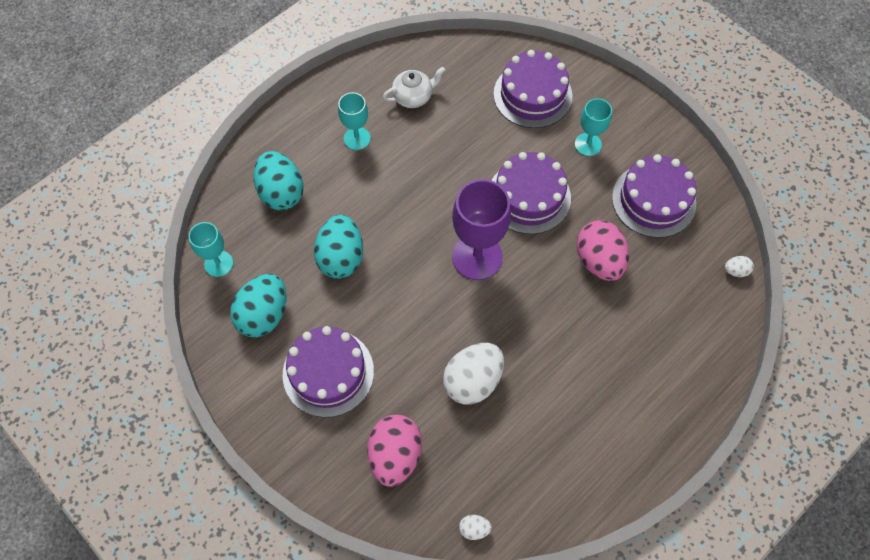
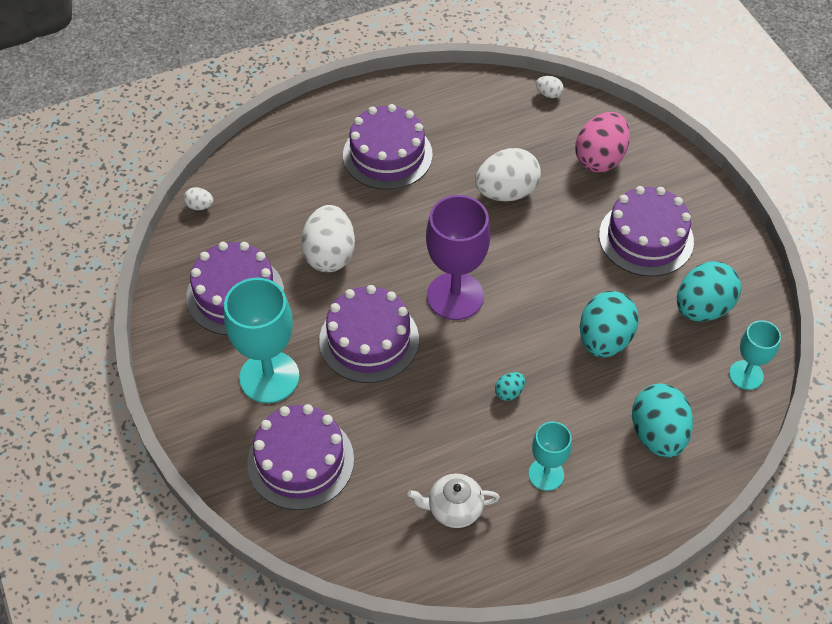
camera: 160 degrees left, 10 degrees down
(404, 189) = (509, 392): none -> turquoise egg
(588, 144) = (269, 377): turquoise goblet -> turquoise goblet, size x1.76
(599, 261) = (329, 255): pink egg -> white egg
(602, 386) = (387, 155): none -> purple cake

